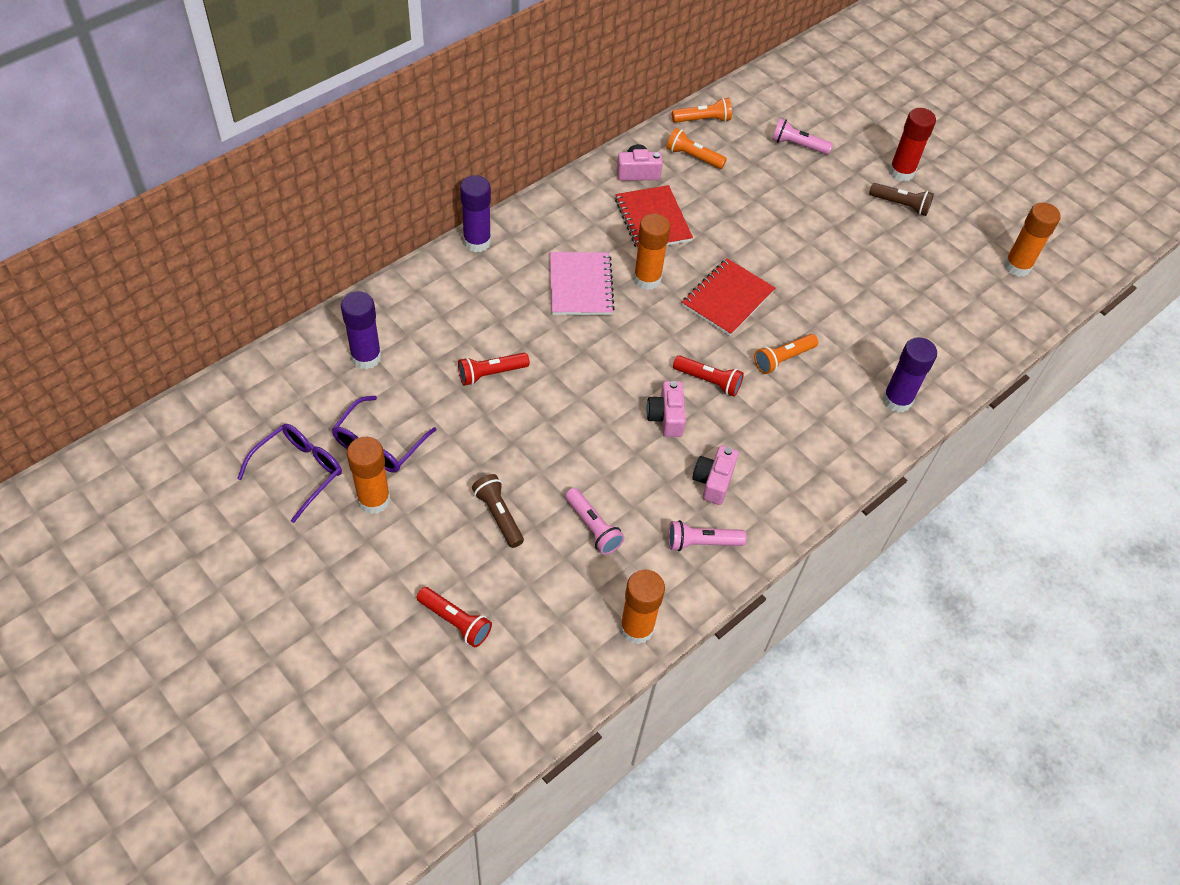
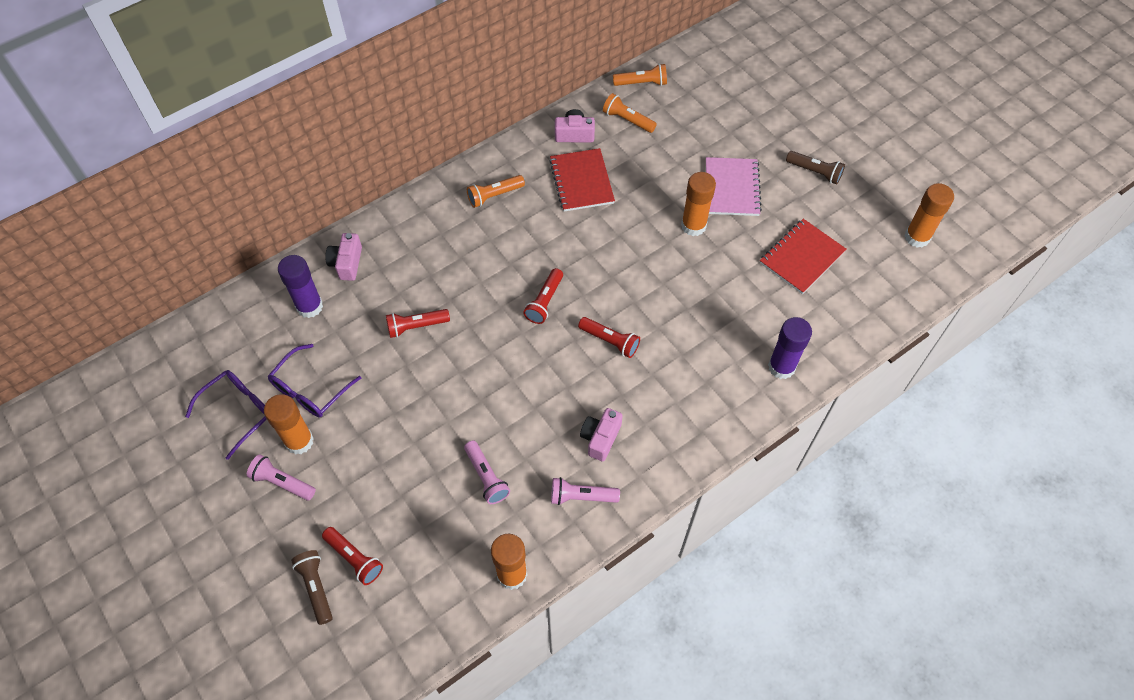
camera: 10 degrees right, 5 degrees up
(477, 242) = (421, 199): purple glue stick -> none
(498, 515) = (405, 461): brown flashlight -> brown flashlight (316, 587)
(581, 285) = (507, 244): pink notebook -> pink notebook (732, 188)
(630, 343) = (544, 302): none -> red flashlight
(647, 279) = (568, 239): orange glue stick -> orange glue stick (693, 226)
(666, 417) = (566, 374): pink camera -> pink camera (347, 263)
(727, 298) = (639, 261): red notebook -> red notebook (801, 257)
(783, 359) = (681, 322): orange flashlight -> orange flashlight (494, 195)
(797, 145) = (726, 110): pink flashlight -> pink flashlight (282, 482)
(901, 172) = (820, 139): red glue stick -> none

